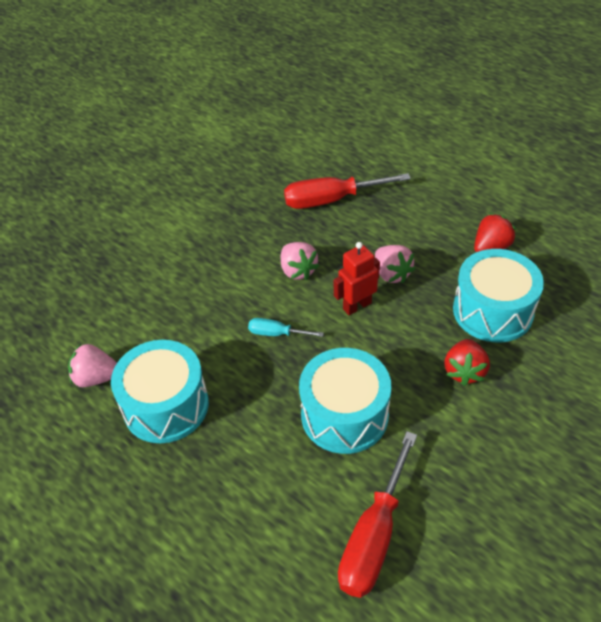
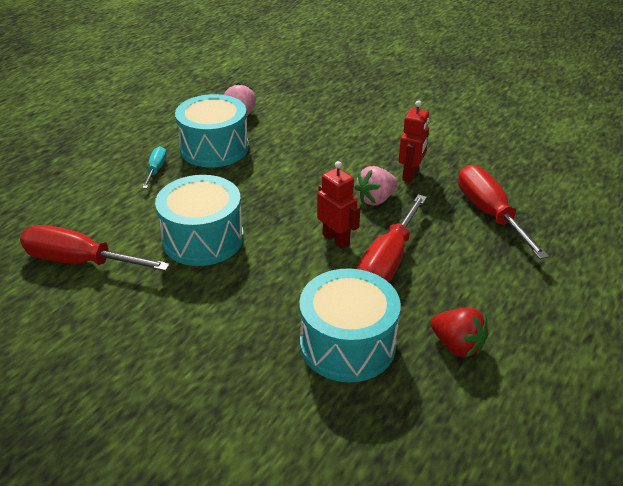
camera: 80 degrees right, 10 degrees down
(261, 241) = (410, 175): none -> red robot
(276, 333) = (293, 193): turquoise screwdriver -> turquoise screwdriver (156, 169)
(391, 274) = (387, 262): pink strawberry -> red screwdriver
(464, 371) = (256, 318): red strawberry -> none

